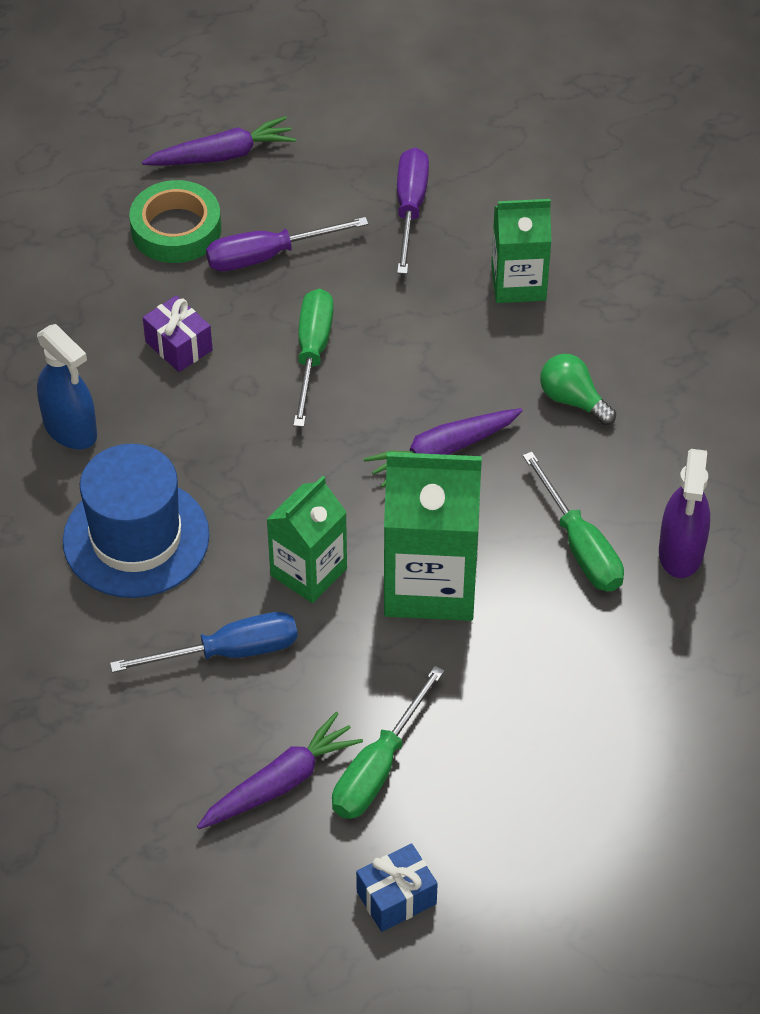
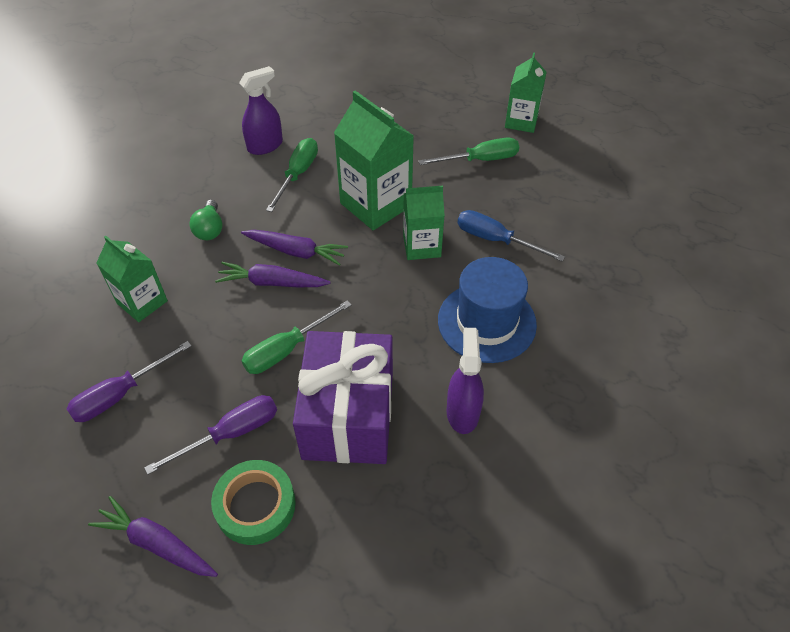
camera: 135 degrees left, 0 degrees up
(70, 429) = (462, 412): blue spray bottle -> purple spray bottle
(178, 346) = (348, 415): purple gift -> purple gift, size x2.42
(267, 256) = (231, 433): purple screwdriver -> purple screwdriver turned 60 degrees counterclockwise
(280, 782) = (526, 180): purple carrot -> purple carrot (272, 283)
(396, 898) = (521, 121): blue gift -> green carton

